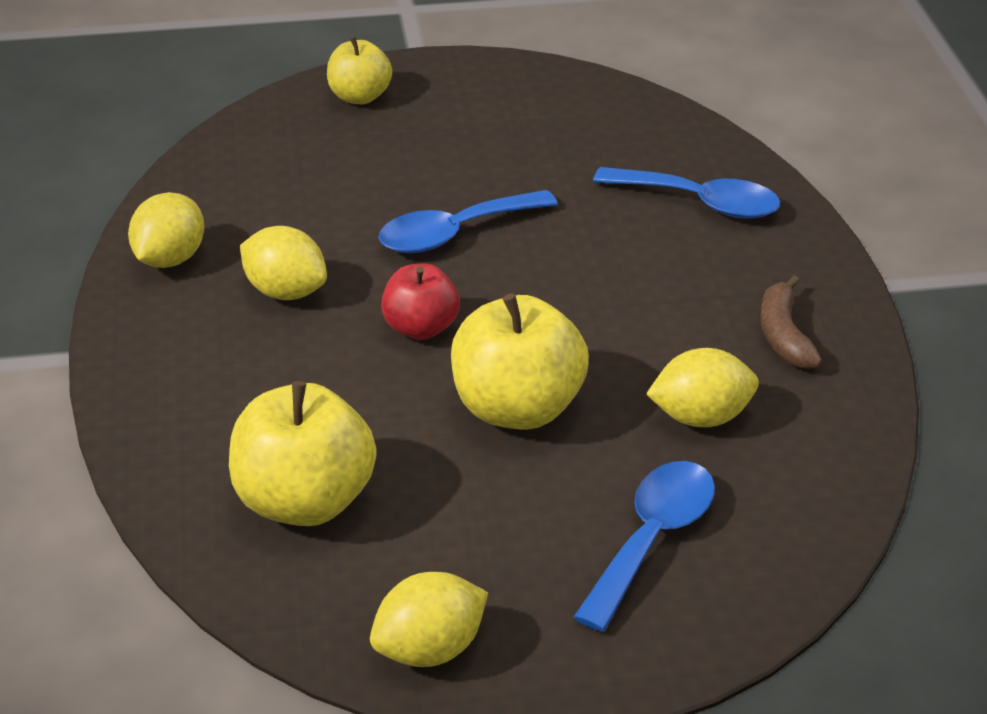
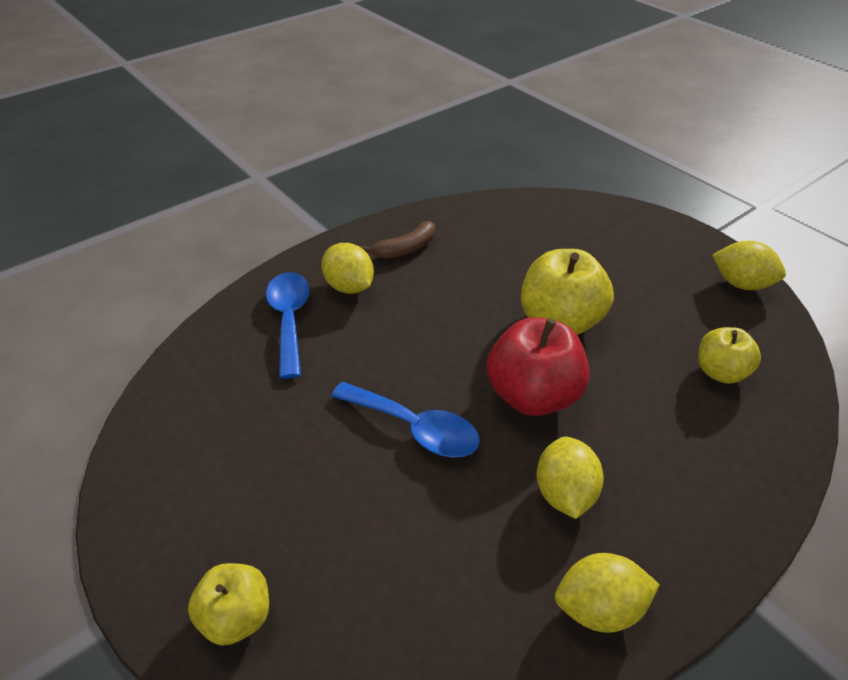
camera: 120 degrees left, 5 degrees up
(304, 501) = (720, 372): yellow apple -> yellow apple, size x0.60
(420, 328) = (533, 395): red apple -> red apple, size x1.65
(652, 539) = (598, 244): blue spoon -> none
(700, 417) = (499, 256): yellow lemon -> yellow lemon (349, 287)

